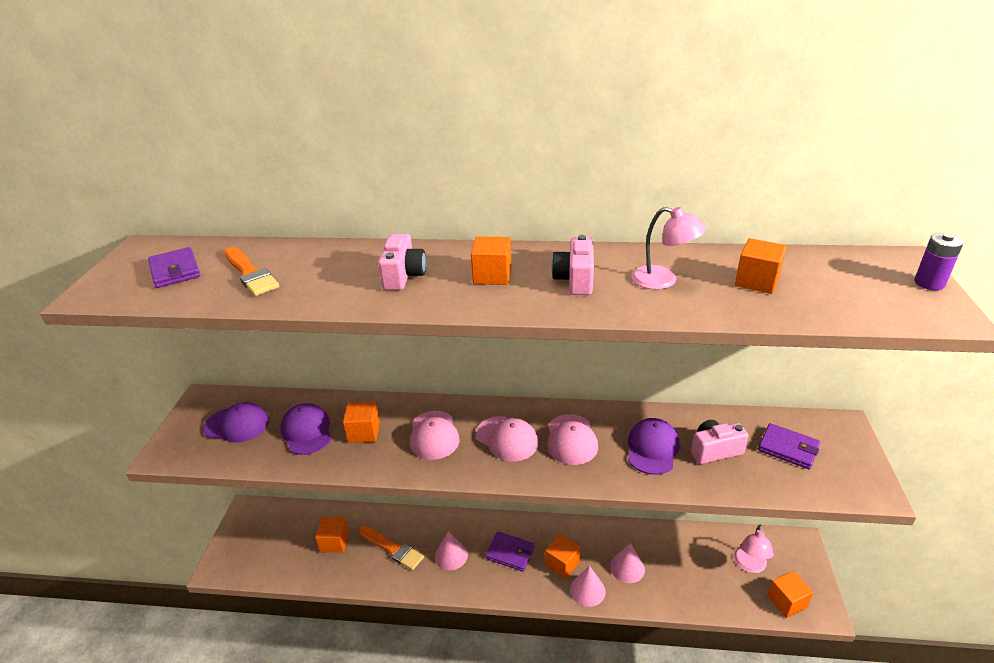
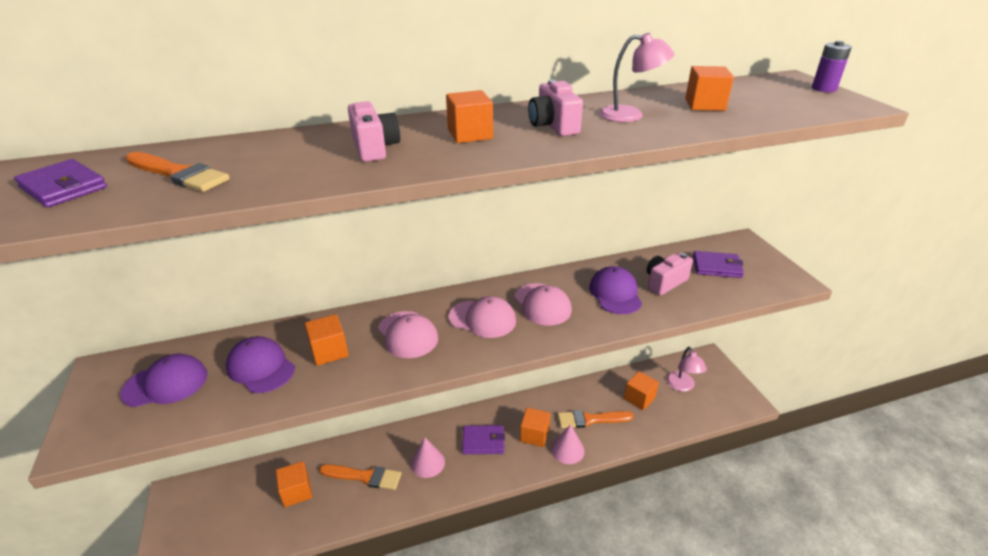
camera: 25 degrees left, 0 degrees up
(627, 567) = (590, 419): pink cone -> orange brush
(786, 601) = (722, 404): orange cube -> orange cube (639, 398)

